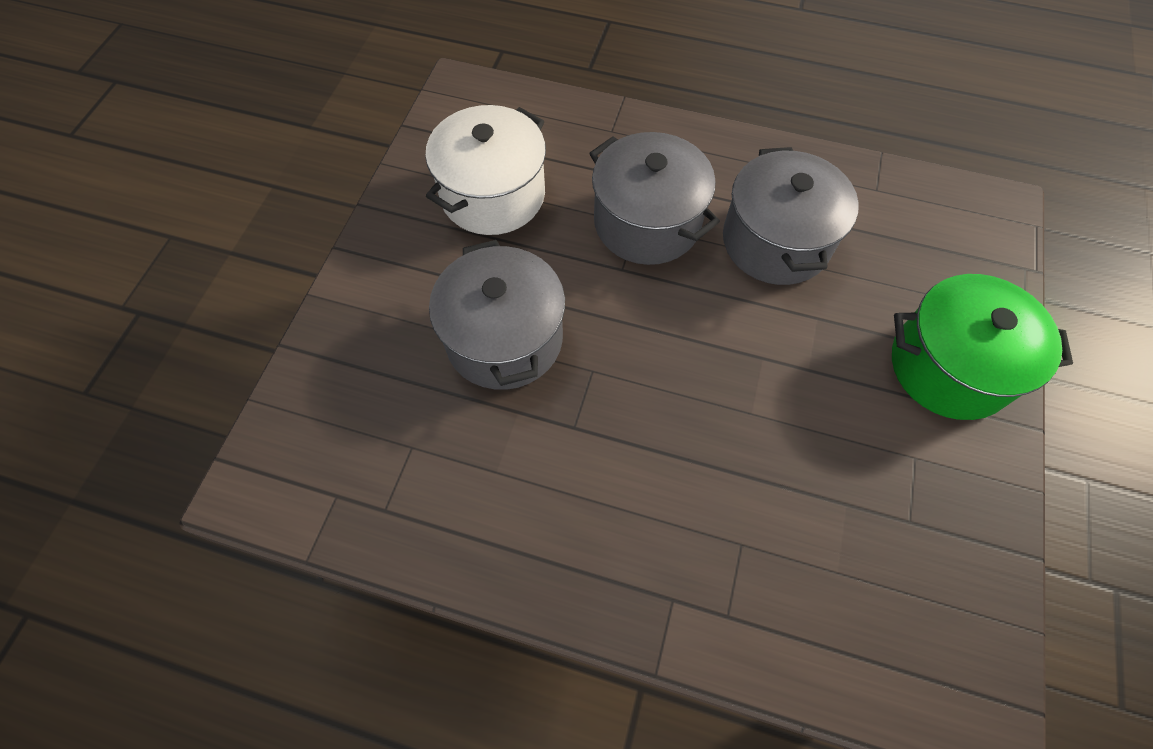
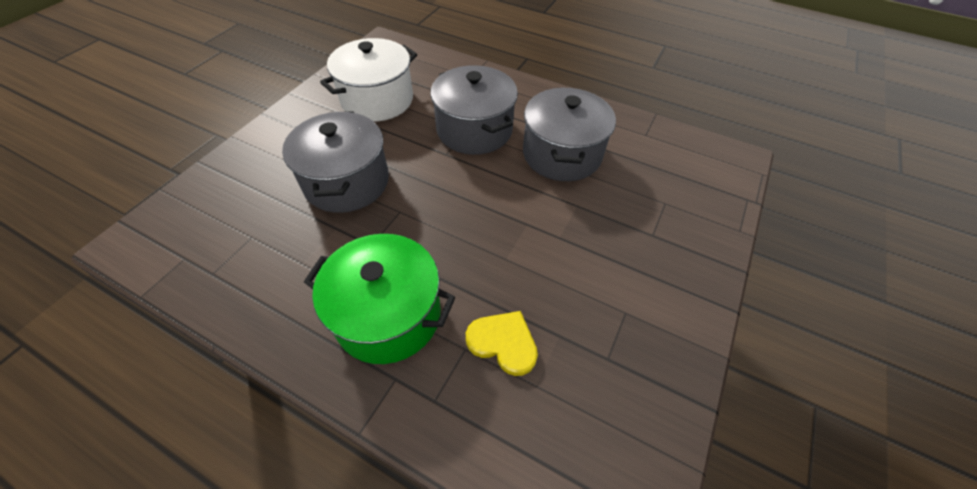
camera: 10 degrees right, 10 degrees down
(784, 527) = (503, 343): none -> yellow heart
(949, 367) = (670, 254): green pot -> green pot (388, 315)

